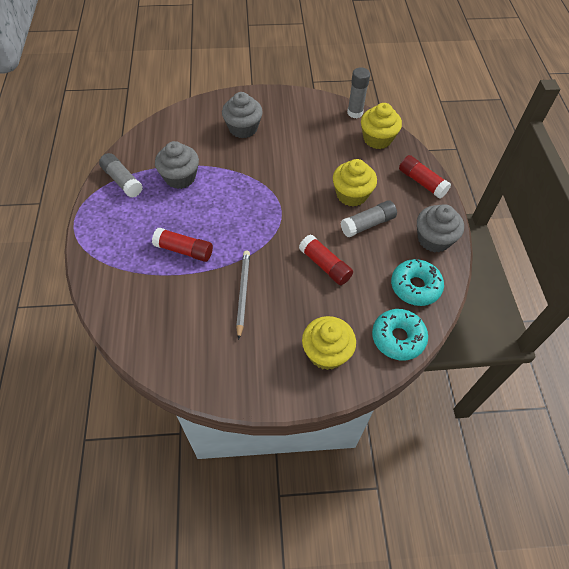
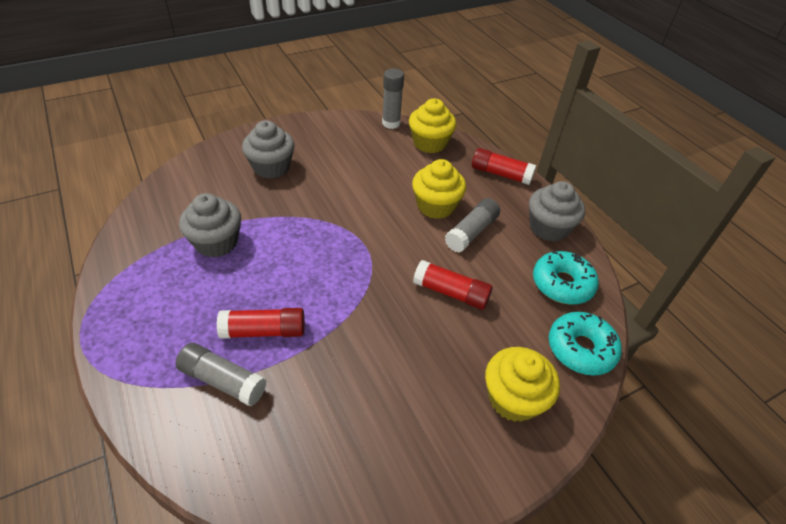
camera: 25 degrees left, 10 degrees down
(122, 181) = (135, 268): grey glue stick -> grey glue stick (223, 381)
(243, 293) = (370, 360): grey pencil -> none

